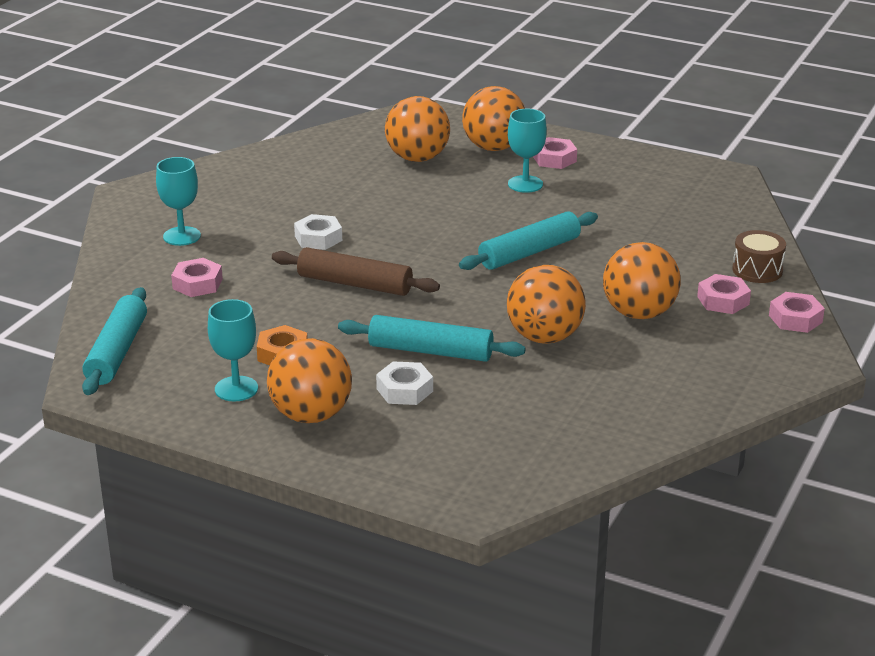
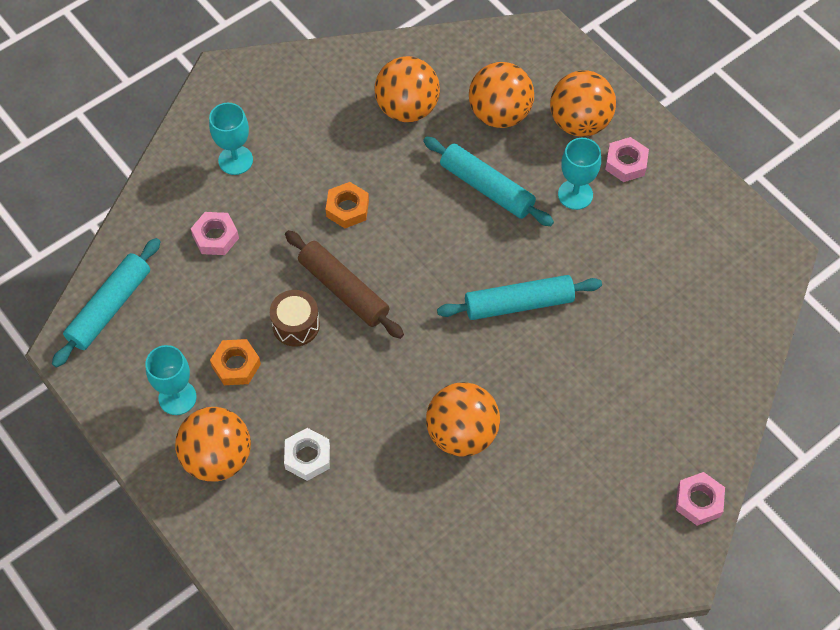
camera: 25 degrees right, 30 degrees up
(318, 238) = (347, 208): white nut -> orange nut
(430, 351) = (356, 413): turquoise rolling pin -> turquoise rolling pin (487, 188)
(639, 313) = (563, 434): orange ball -> orange ball (407, 108)
(723, 300) = (649, 447): pink nut -> none
(757, 270) = (710, 415): brown drum -> brown drum (296, 325)

